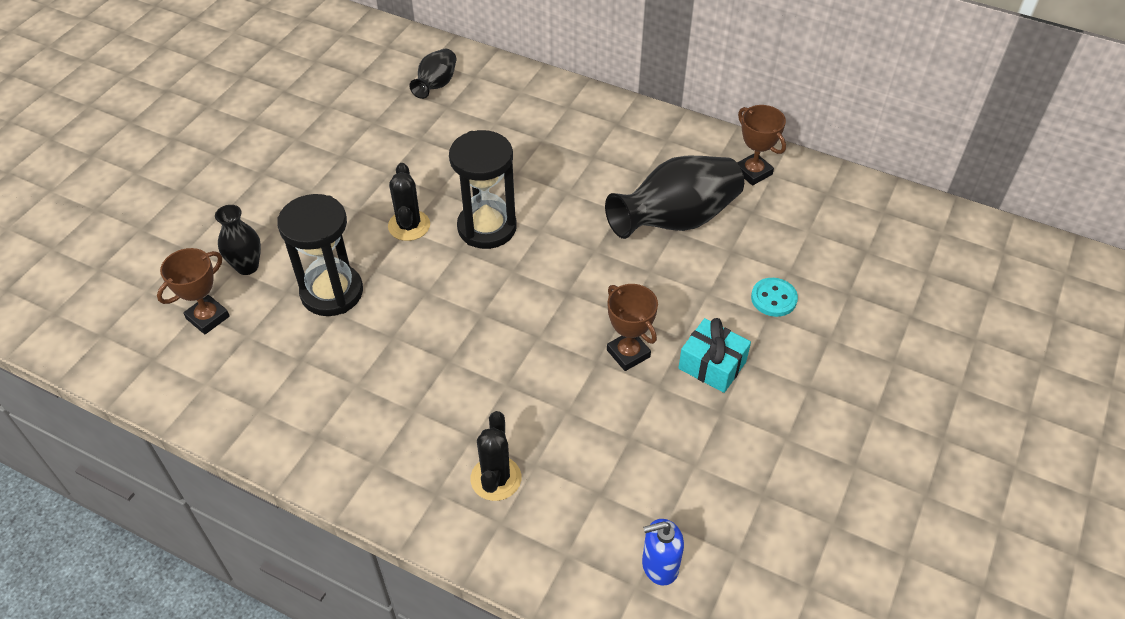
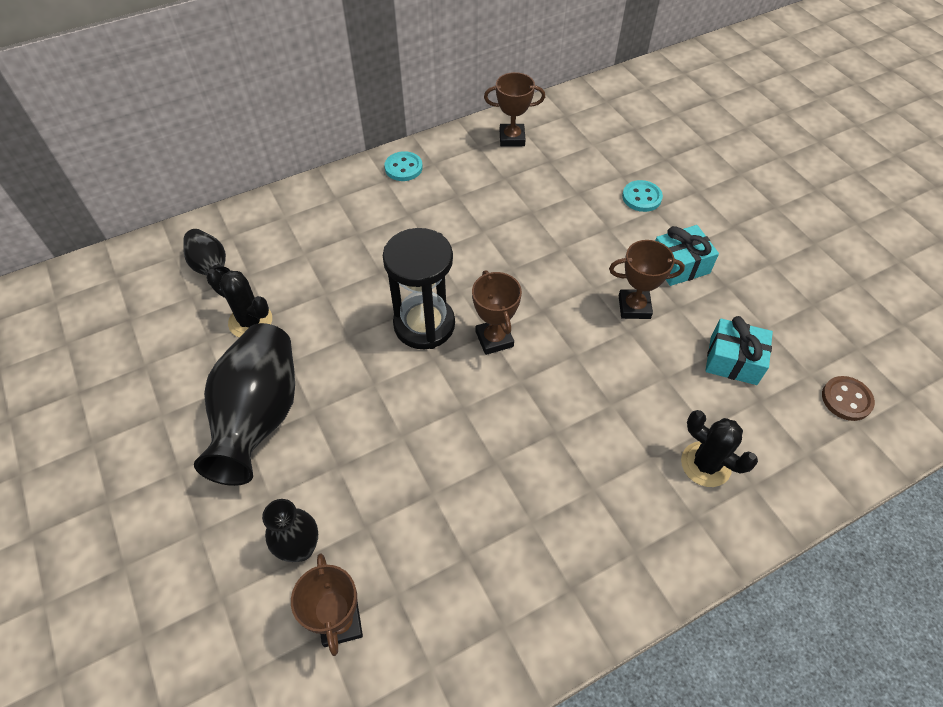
camera: 55 degrees left, 5 degrees up
(332, 292) = (401, 486): black hourglass -> none
(409, 225) = (370, 380): black cactus -> black cactus (250, 321)
(509, 277) = (494, 339): none -> brown trophy
(629, 454) = (733, 360): none -> turquoise gift
(641, 125) = (403, 168): none -> turquoise button
(659, 566) = (846, 399): blue soap dispenser -> brown button
(676, 220) = (522, 205): black vase -> black vase (259, 416)

